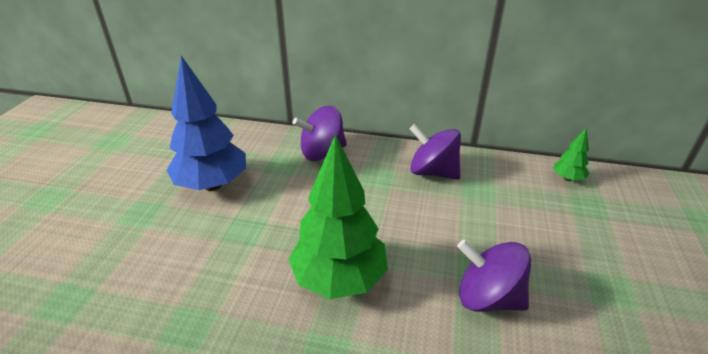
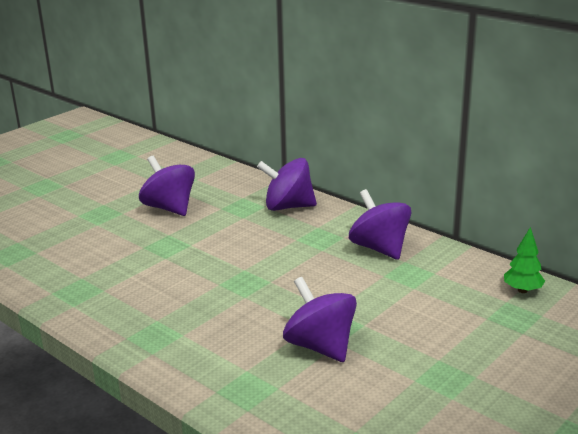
camera: 30 degrees right, 10 degrees down
(212, 185) = (169, 208): blue tree -> purple spinning top
(339, 279) = (210, 297): green tree -> none

